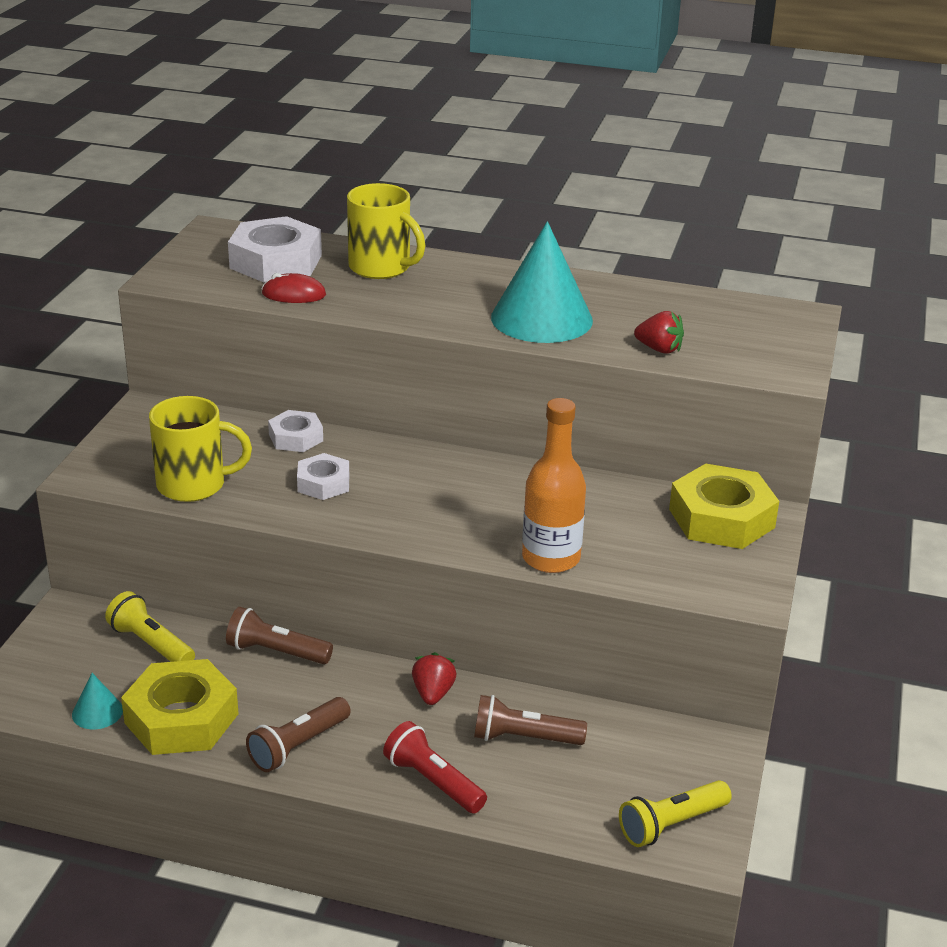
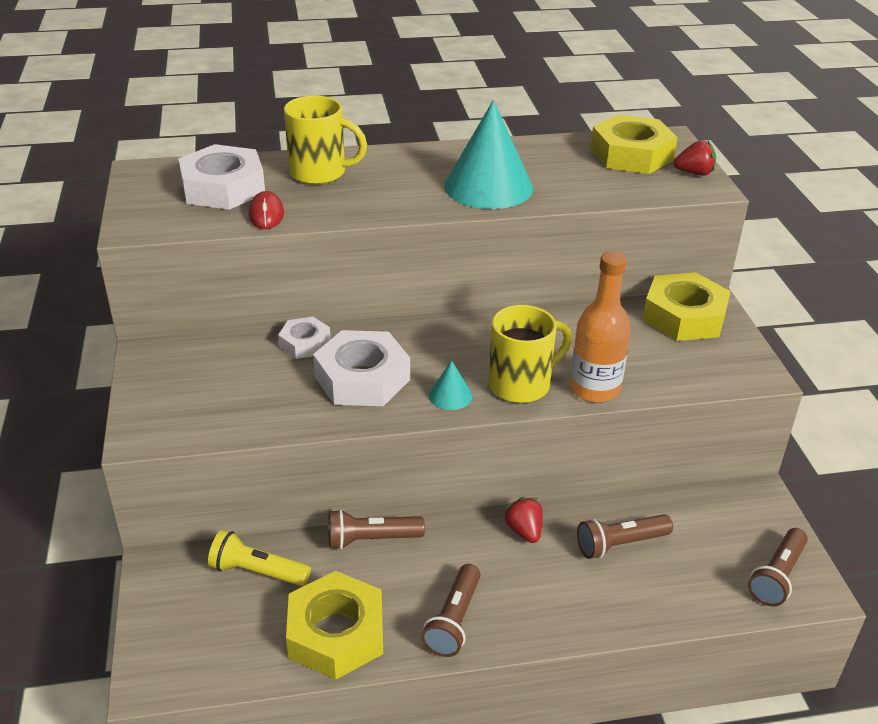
camera: 25 degrees left, 5 degrees up
(97, 712) = (255, 656): turquoise cone -> turquoise cone (450, 395)
(194, 485) = (250, 414): yellow mug -> yellow mug (521, 384)
(294, 294) = (266, 214): red mouse -> red mouse turned 75 degrees counterclockwise
(323, 483) = (362, 378): white nut -> white nut, size x1.77
(433, 782) = (583, 610): red flashlight -> none
(659, 349) = (599, 191): red strawberry -> red strawberry (694, 173)
(671, 824) = (777, 576): yellow flashlight -> brown flashlight
(737, 322) = (631, 155): none -> yellow nut

